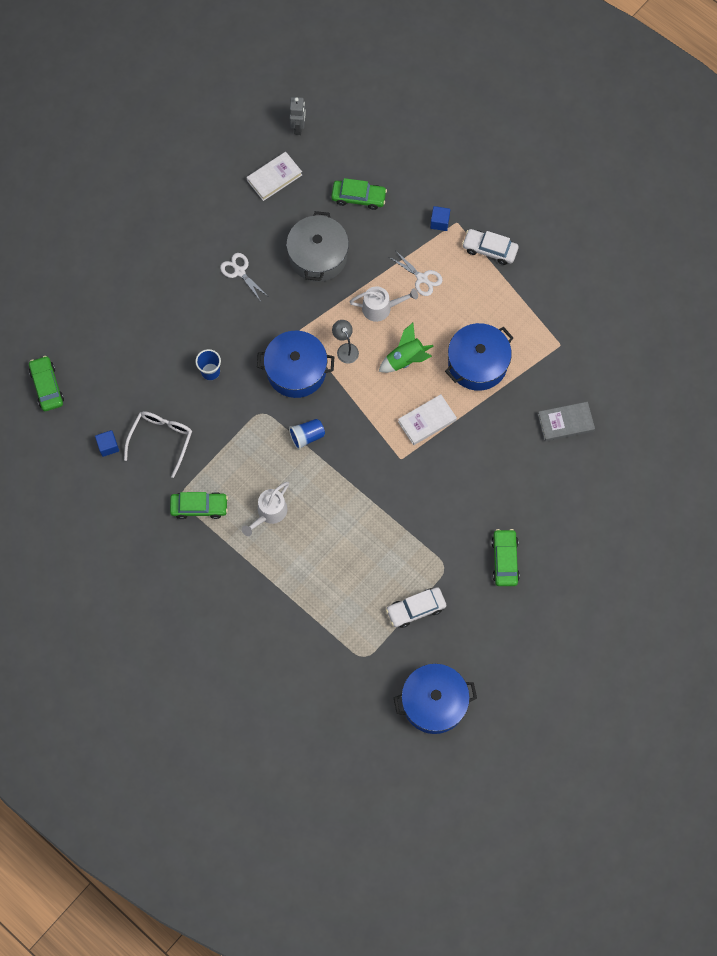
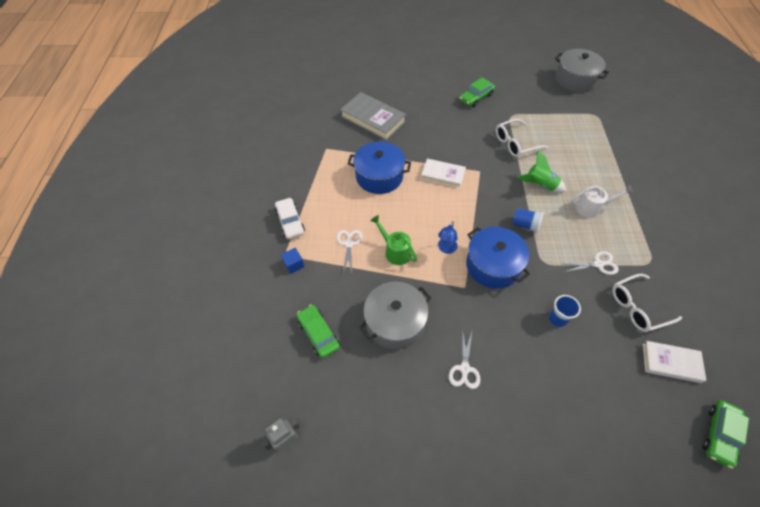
camera: 130 degrees left, 15 degrees down
(108, 446) = (688, 339): blue cube -> none
(199, 507) = (640, 246): green car -> none
(219, 453) = (598, 264): none -> white scissors
(274, 178) = (356, 417): white book -> white book (671, 363)
(345, 349) = (446, 249): grey lamp -> blue lamp
(381, 308) = (395, 251): white watering can -> green watering can
(403, 529) = (515, 143): none -> white glasses
(405, 359) = (416, 212): green rocket -> green rocket (540, 185)
(416, 609) = (546, 112): white car -> none
(434, 702) = (575, 79): blue pot -> grey pot
(565, 423) = (373, 119): grey book -> grey book, size x1.58

